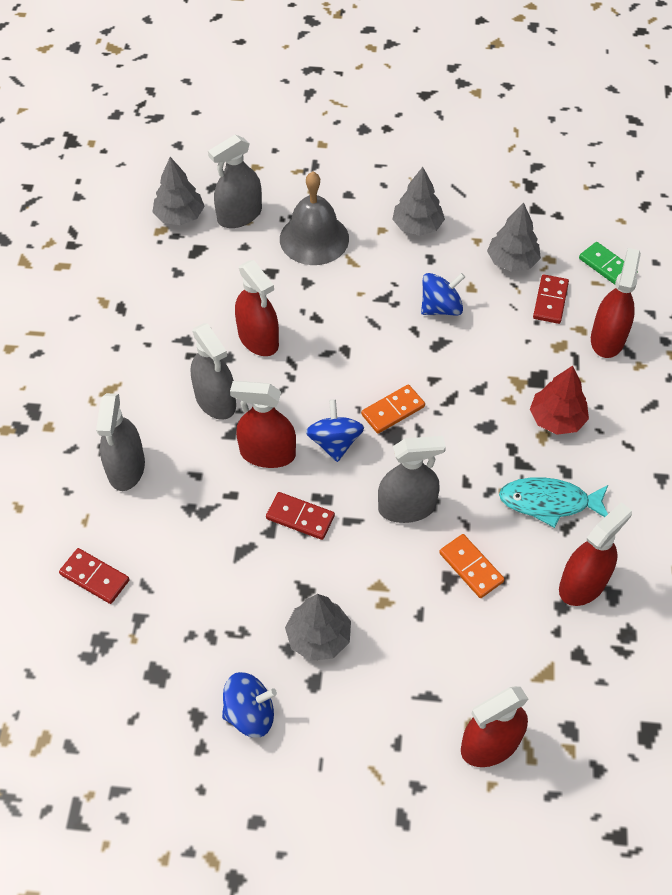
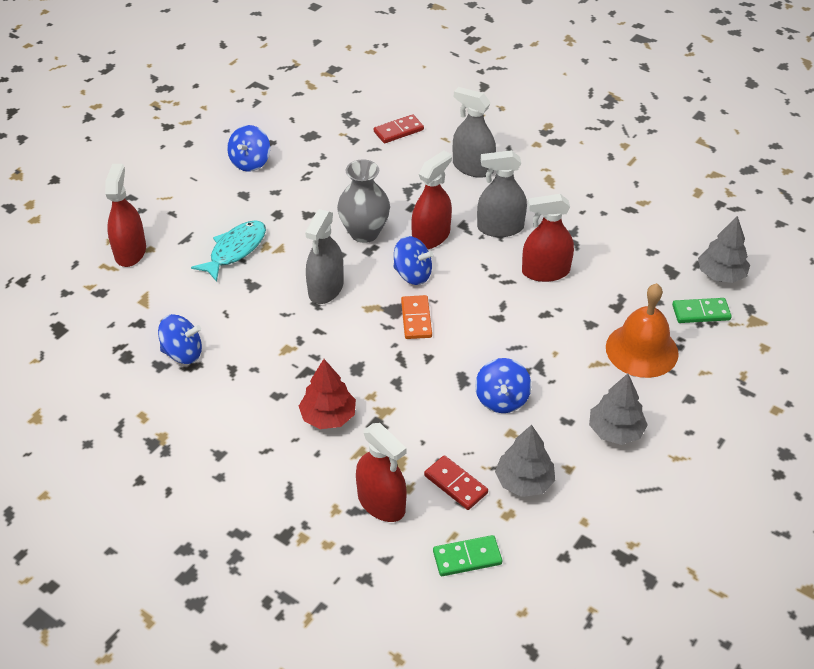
camera: 120 degrees right, 10 degrees down
(239, 215) = (701, 312): grey spray bottle -> green domino
(300, 517) = (364, 233): red domino -> grey vase
(314, 238) = (642, 350): grey bell -> orange bell
(319, 637) = (270, 207): grey tree -> none
(471, 567) = (250, 300): orange domino -> none
(549, 502) = (260, 370): turquoise fish -> turquoise fish (235, 250)
(582, 584) = (183, 353): red spray bottle -> blue spinning top

